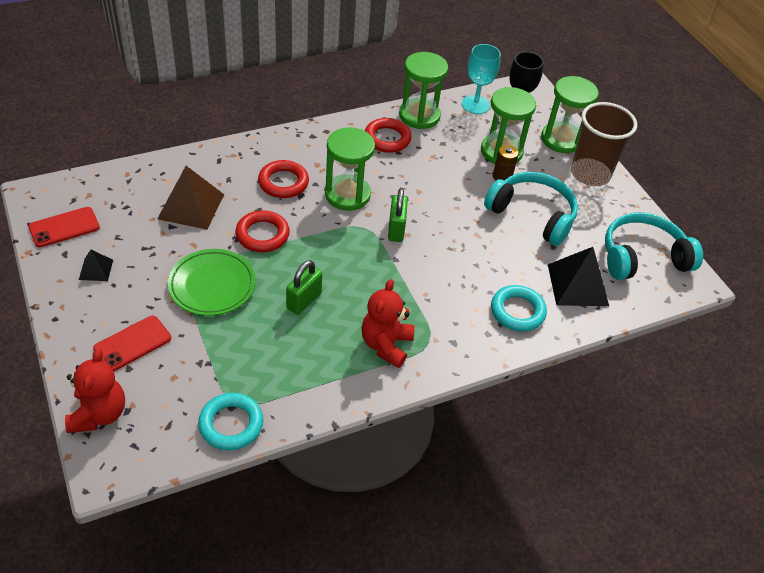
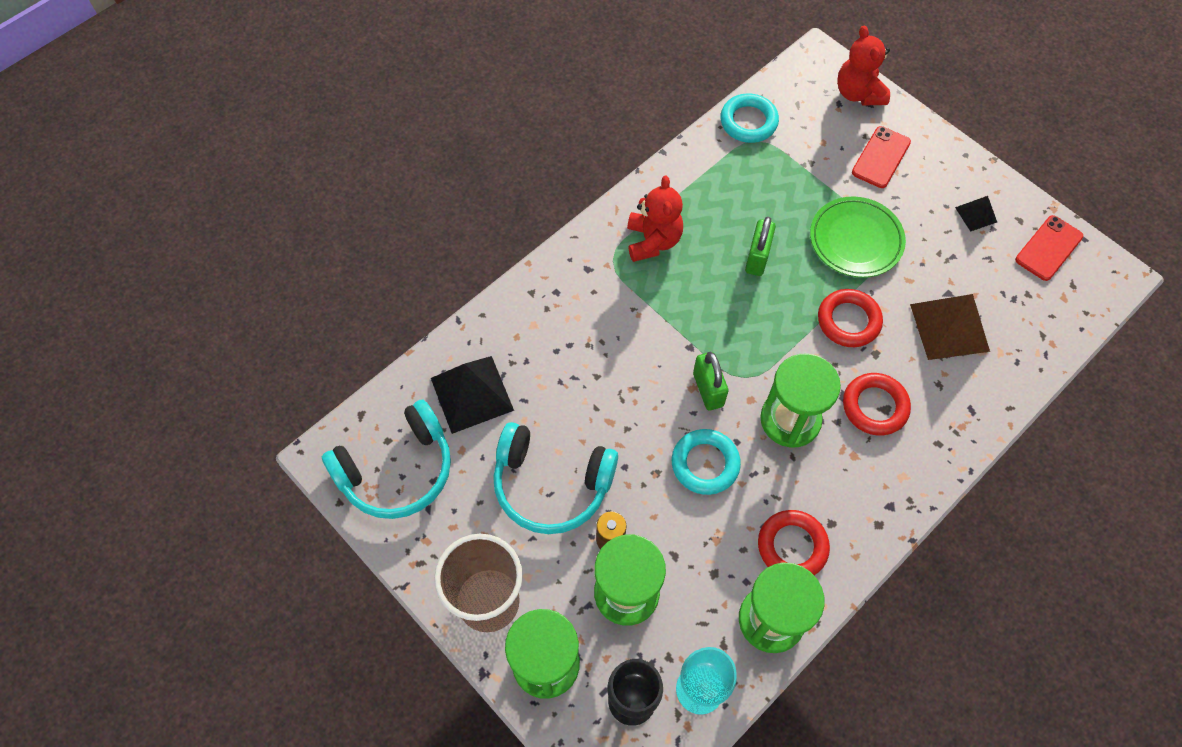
camera: 165 degrees right, 15 degrees up
(517, 311) = (532, 330): turquoise ring -> turquoise ring (705, 464)

